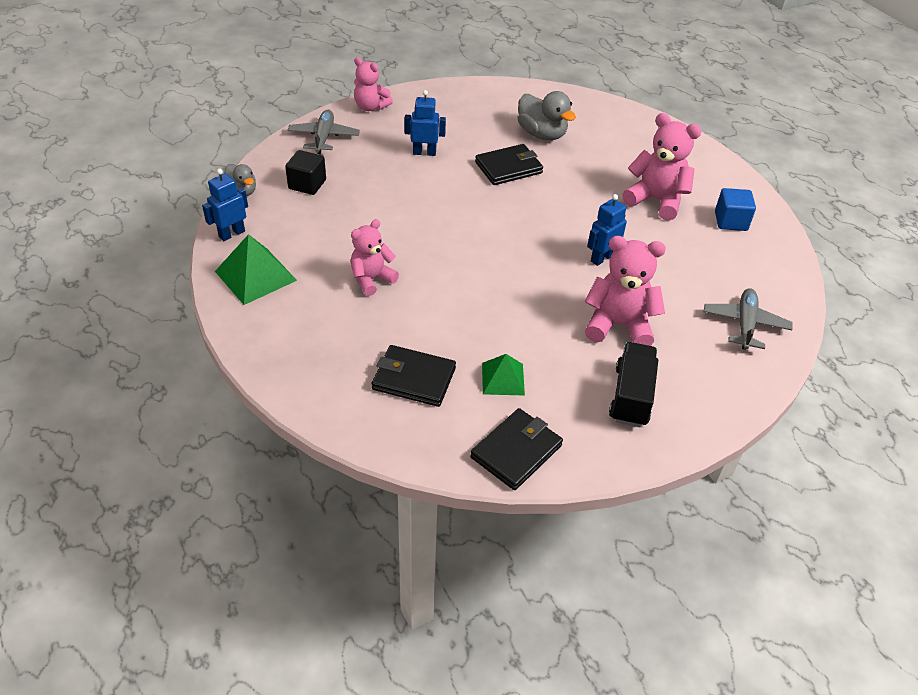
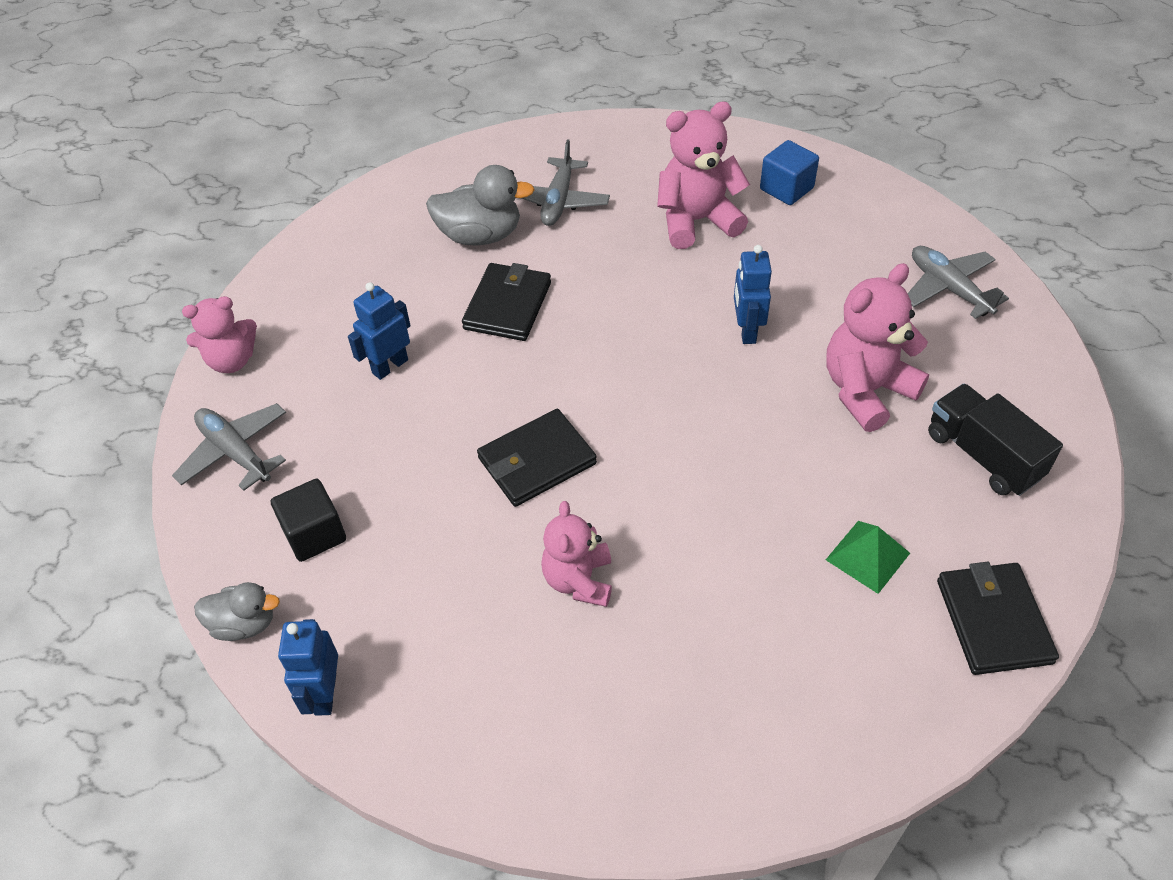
camera: 45 degrees left, 5 degrees up
(256, 275) = (444, 716): green pyramid -> none
(413, 379) = (798, 650): black wallet -> black wallet (537, 461)
(601, 146) = (558, 201): none -> grey plane

